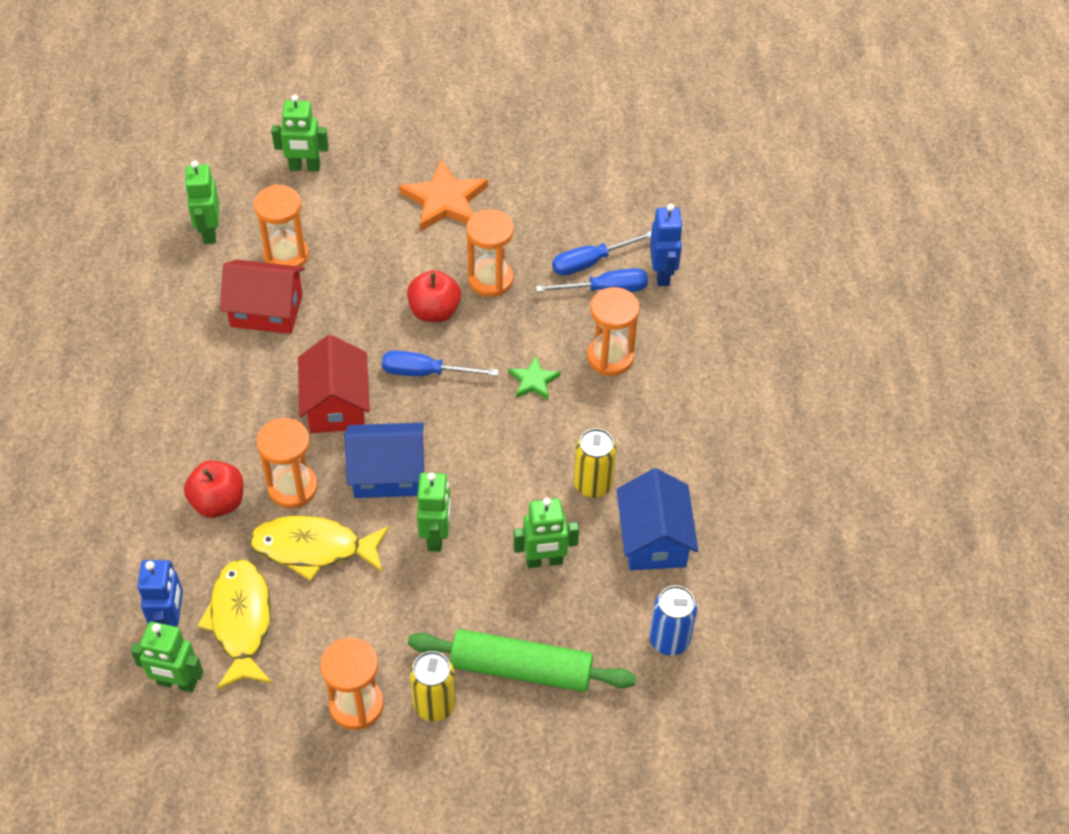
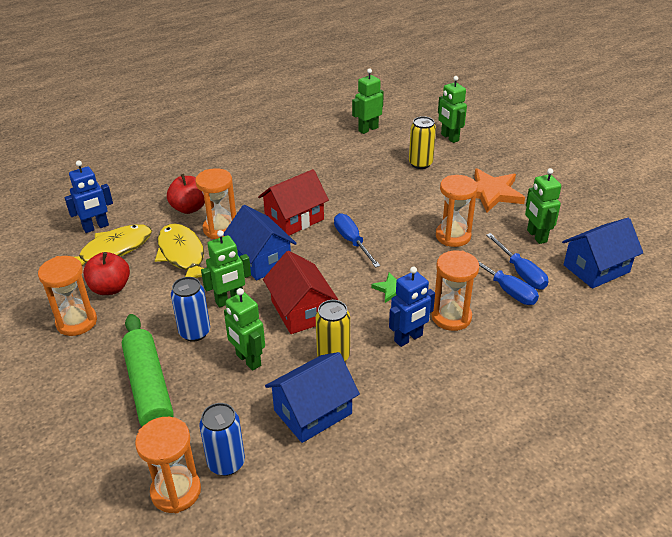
camera: 60 degrees right, 15 degrees down
(177, 683) = (55, 246): green robot -> green robot (536, 236)
(266, 310) = (336, 168): red house -> red house (301, 311)
(286, 255) = (381, 158): orange hourglass -> orange hourglass (176, 491)
(434, 311) = (402, 225): red apple -> red apple (110, 288)
(434, 704) = (95, 357): yellow can -> yellow can (420, 164)
(464, 592) = (195, 332): none -> blue can
(590, 262) = (521, 272): blue screwdriver -> blue screwdriver turned 150 degrees counterclockwise
(631, 202) = (596, 268): none -> blue house
(662, 274) = (554, 311): blue robot -> blue robot (408, 338)

